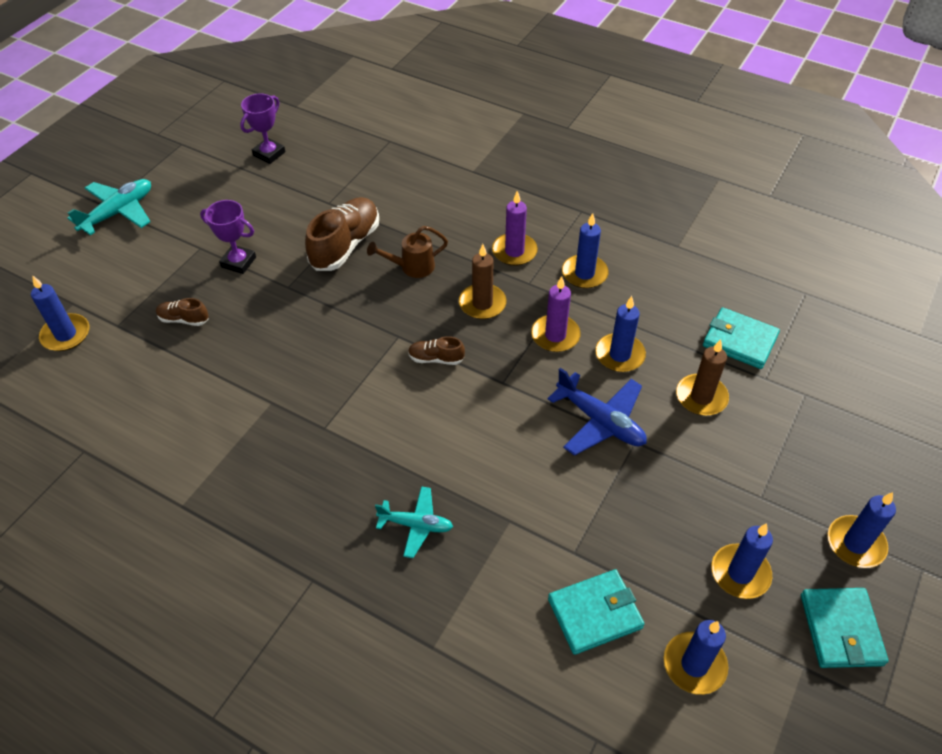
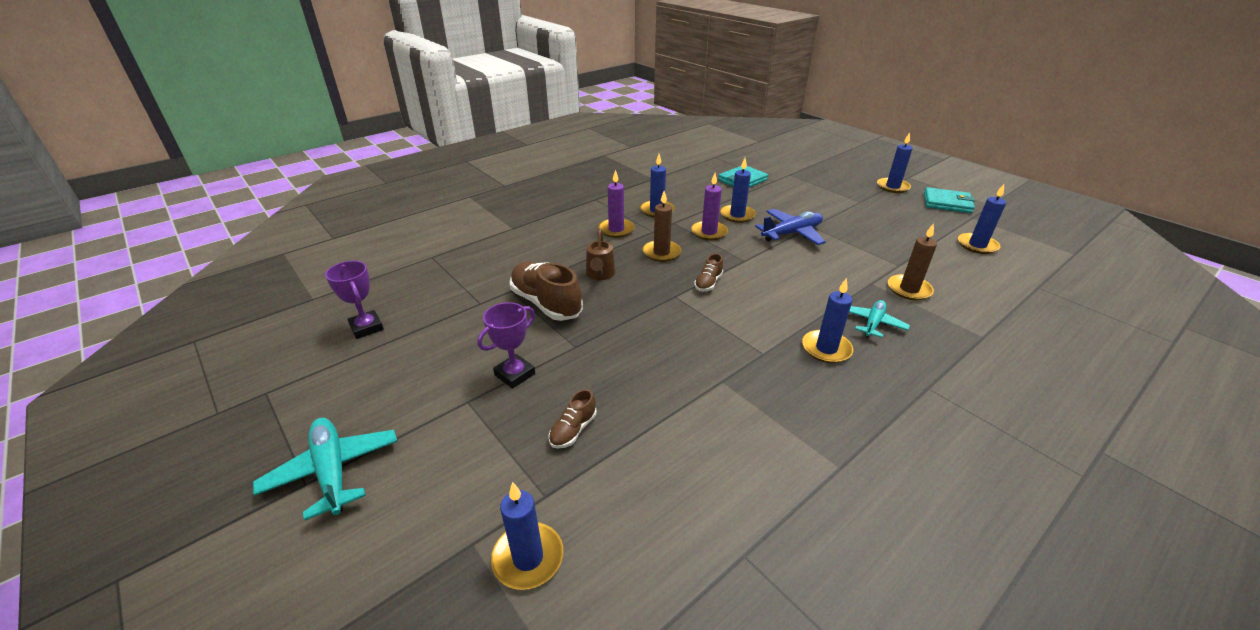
camera: 70 degrees left, 15 degrees down
(595, 613) = (945, 268): turquoise wallet -> none
(701, 397) = (782, 200): brown candle -> brown candle (909, 289)
(740, 573) = (913, 219): blue candle -> blue candle (826, 349)

